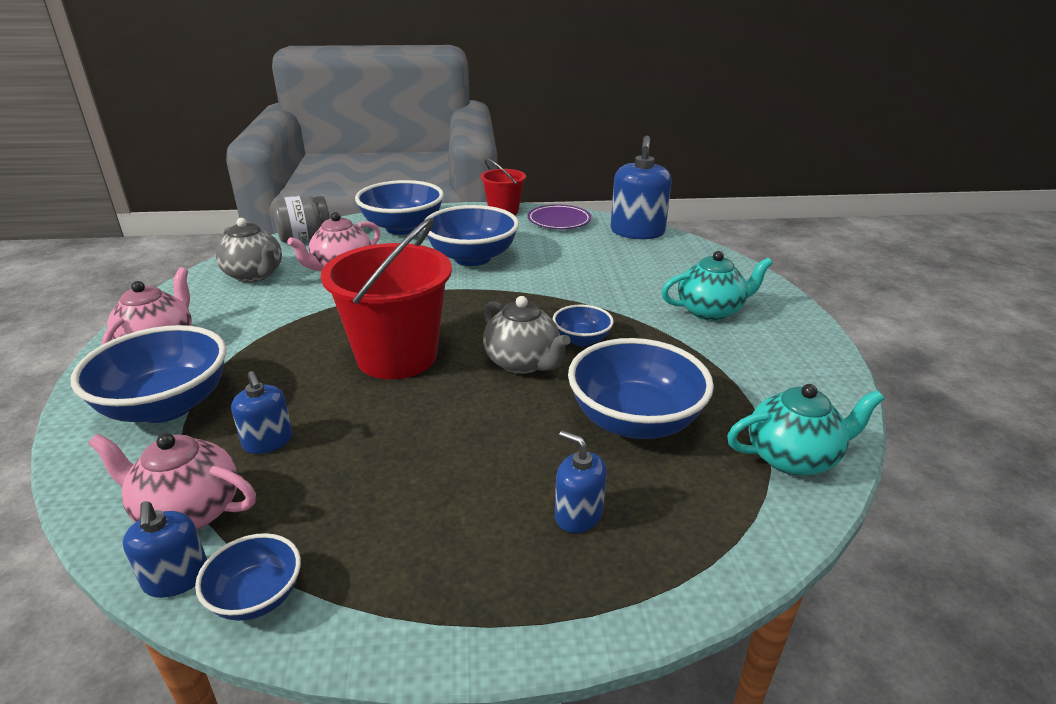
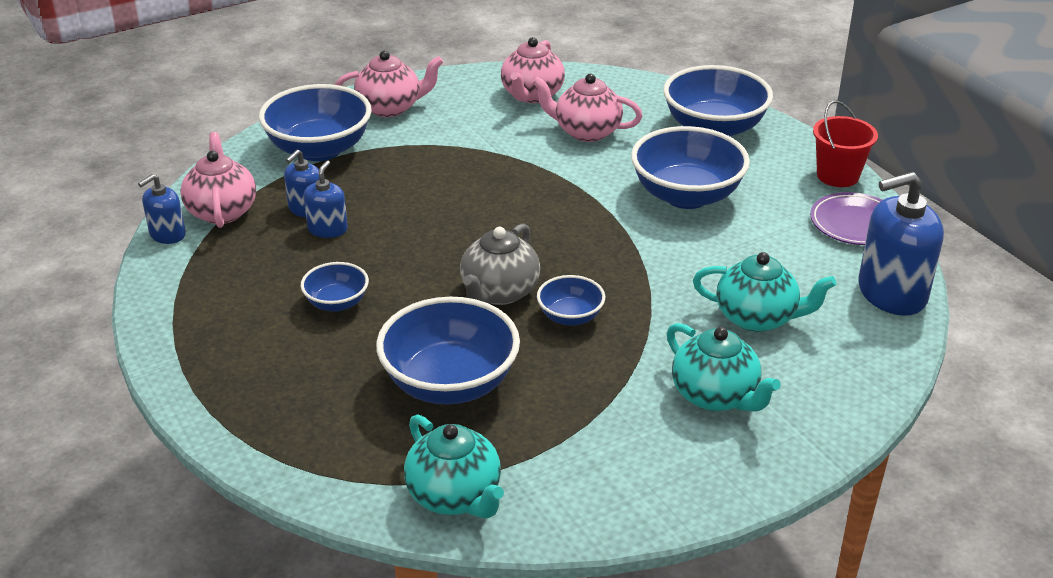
camera: 65 degrees right, 5 degrees up
(255, 275) = (532, 95): grey teapot -> pink teapot
(257, 597) = (166, 269): blue bowl -> blue bowl (337, 303)
(305, 238) = (629, 86): grey jar -> none
(397, 356) = (457, 221): red bucket -> none
(578, 515) = (306, 381): blue soap dispenser -> blue soap dispenser (327, 229)
(634, 274) = (757, 318): none -> turquoise teapot

